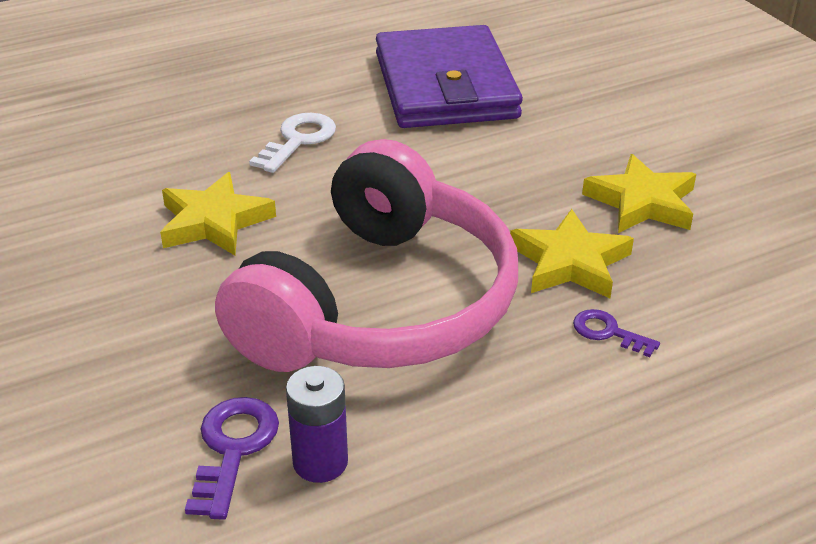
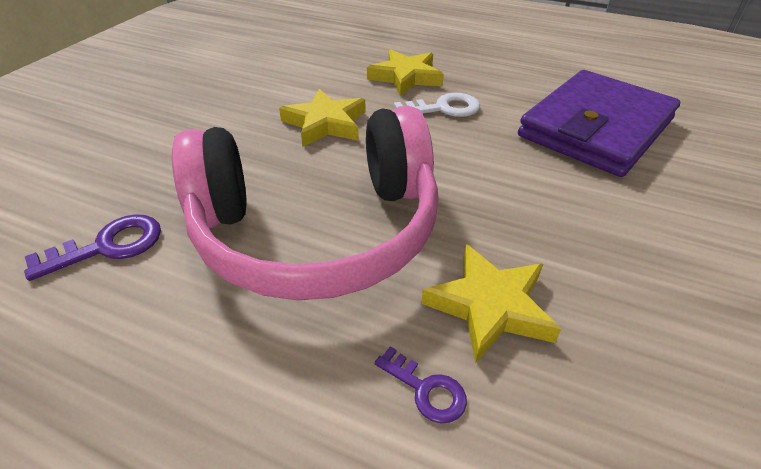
camera: 50 degrees right, 5 degrees up
(320, 462) = (117, 295): purple battery -> none
(608, 332) = (426, 389): purple key -> purple key turned 135 degrees clockwise
(642, 202) = (637, 308): yellow star -> yellow star (406, 77)

